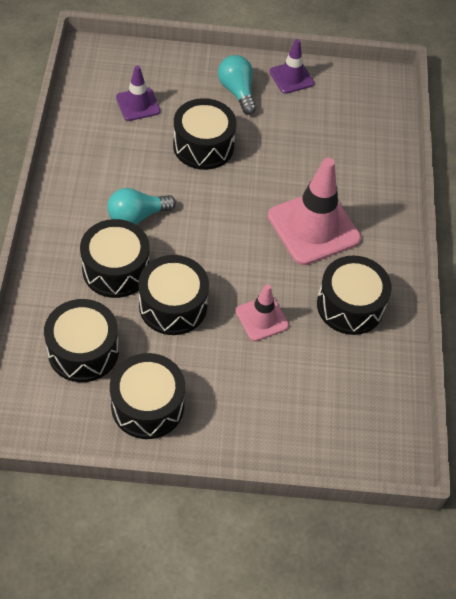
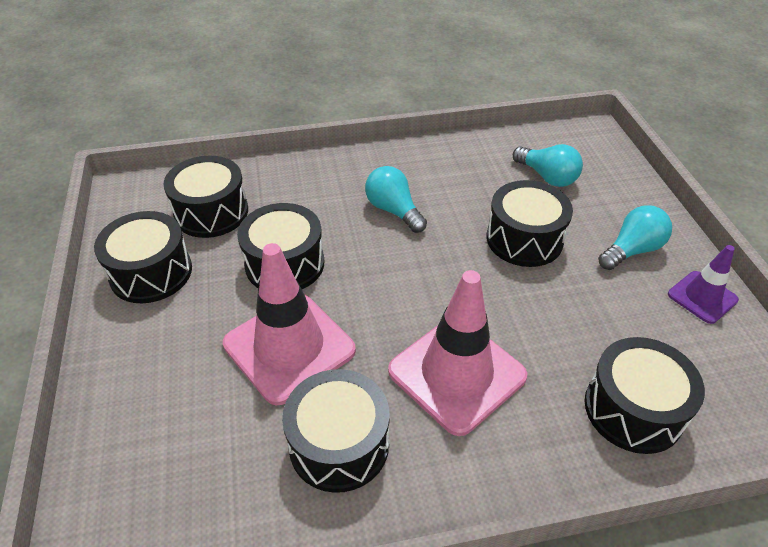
camera: 80 degrees right, 10 degrees down
(116, 269) = (317, 211): black drum -> black drum (633, 409)
(138, 104) = (547, 177): purple traffic cone -> turquoise light bulb
(262, 318) = (289, 347): pink traffic cone -> pink traffic cone, size x1.85

